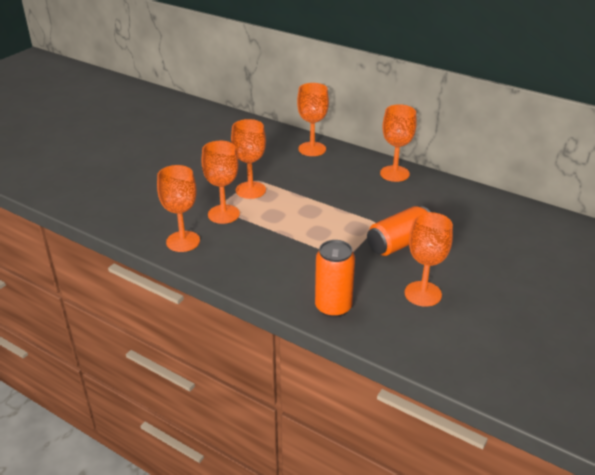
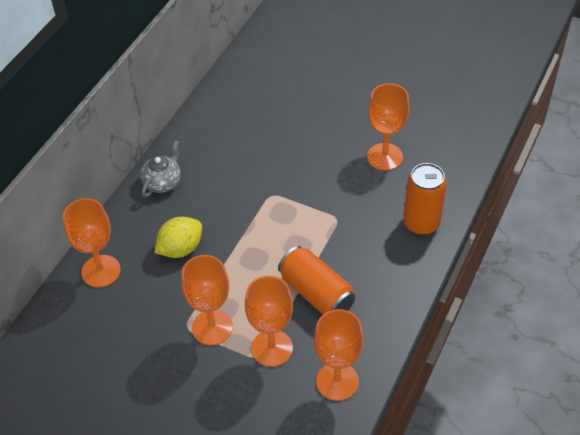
camera: 95 degrees left, 15 degrees up
(326, 179) = (180, 249): none -> yellow lemon
(394, 173) = (163, 182): orange goblet -> grey teapot
(399, 243) = (306, 175): orange can -> orange can (316, 293)

